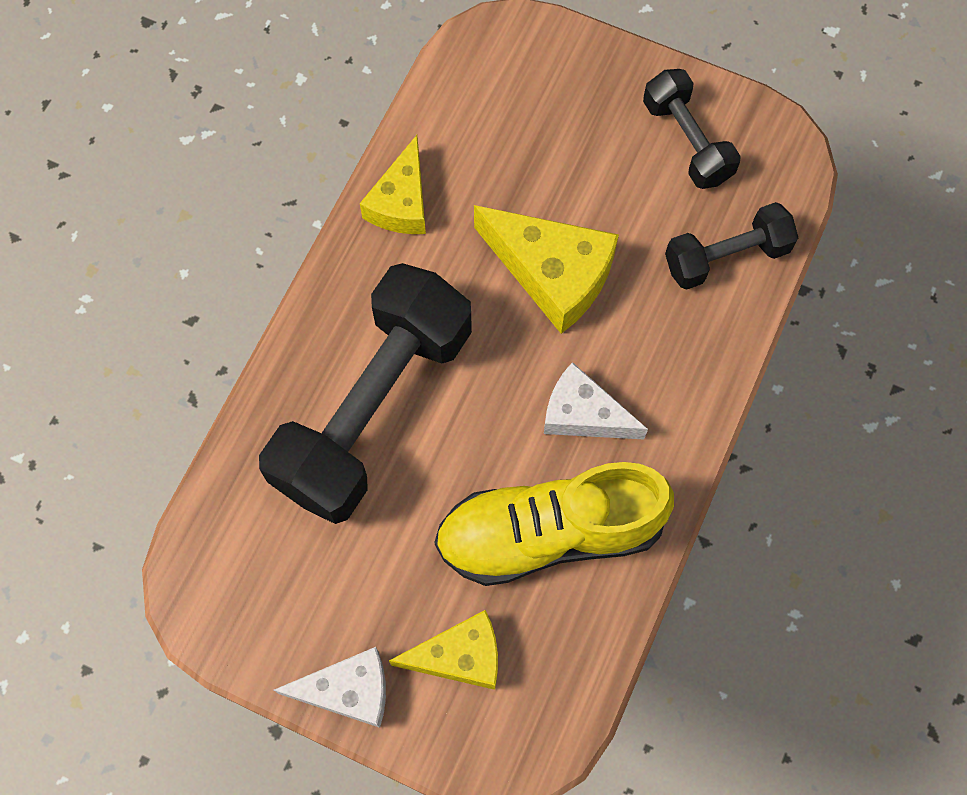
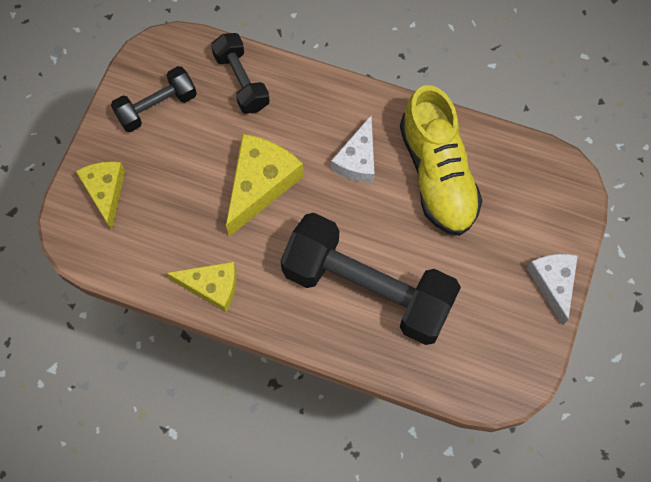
camera: 95 degrees left, 0 degrees up
(459, 656) = (521, 220): yellow cheese -> yellow cheese (105, 192)

